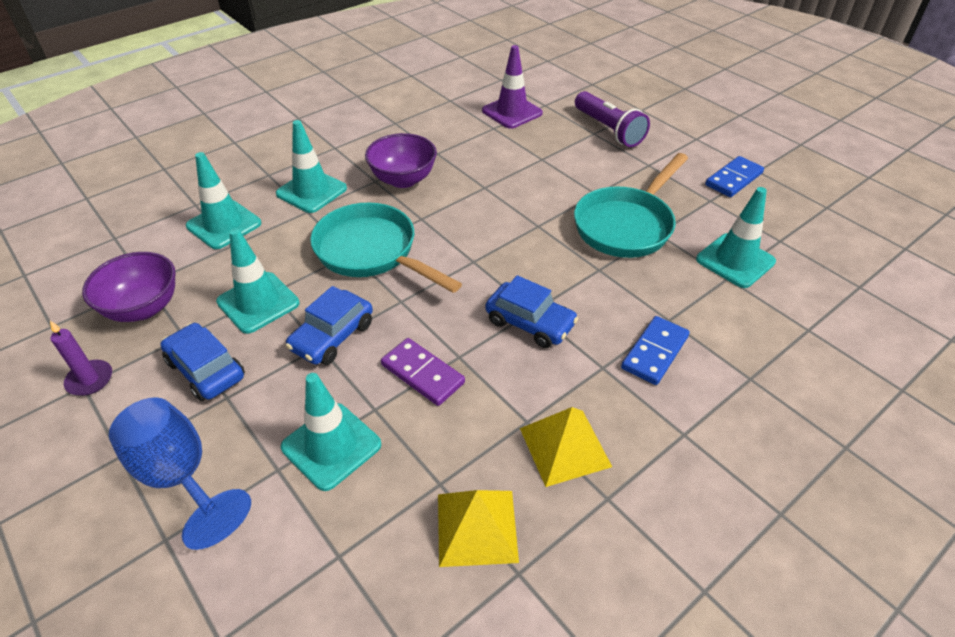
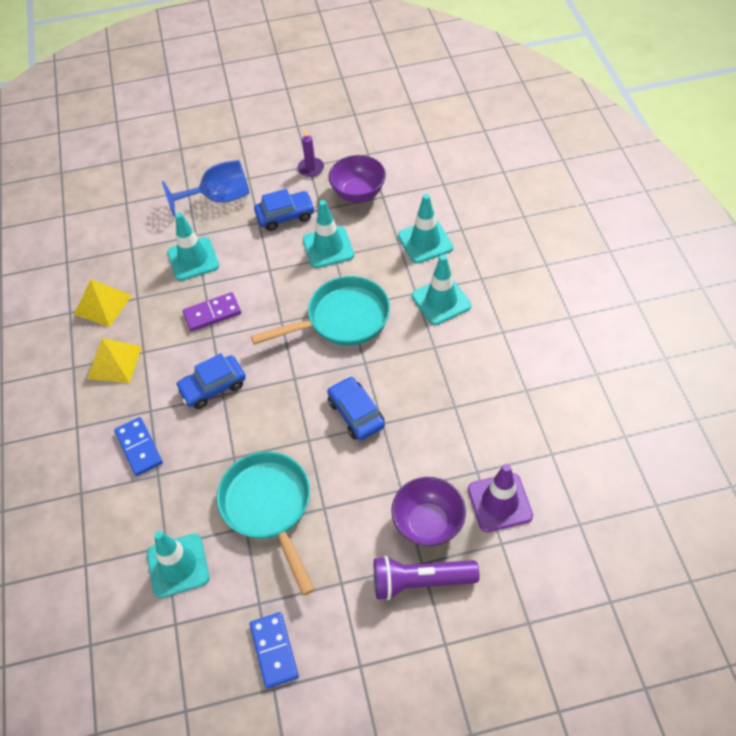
camera: 120 degrees right, 10 degrees up
(332, 336) = (273, 278): blue car -> blue car (356, 413)
(403, 179) = (425, 367): purple bowl -> purple bowl (428, 523)

